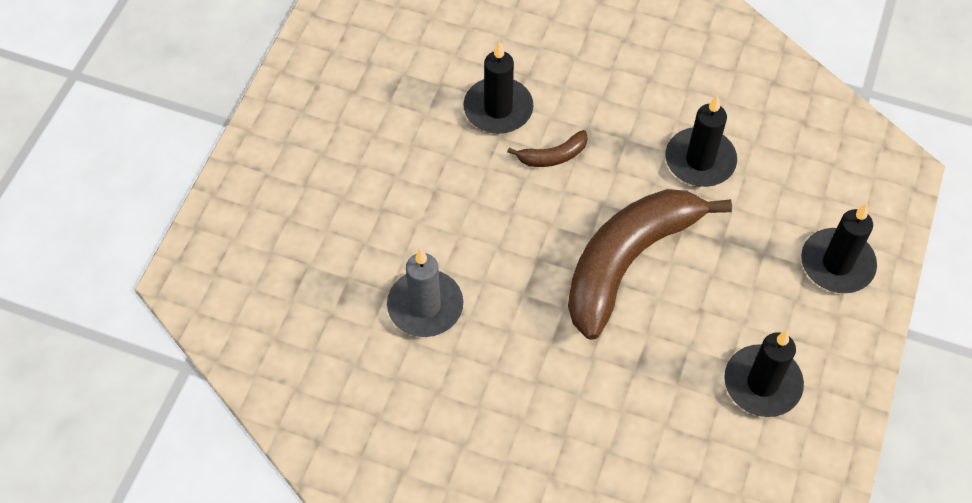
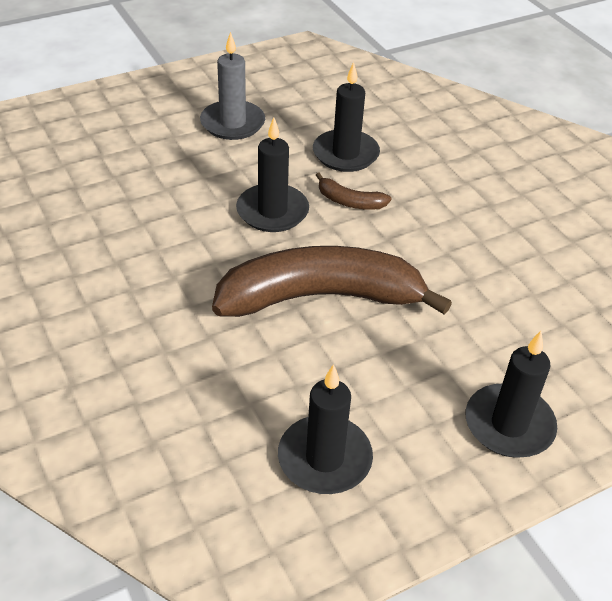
camera: 40 degrees right, 15 degrees down
(425, 306) = (138, 223): grey candle -> grey candle (232, 123)
(700, 160) = (467, 275): black candle -> black candle (272, 211)

